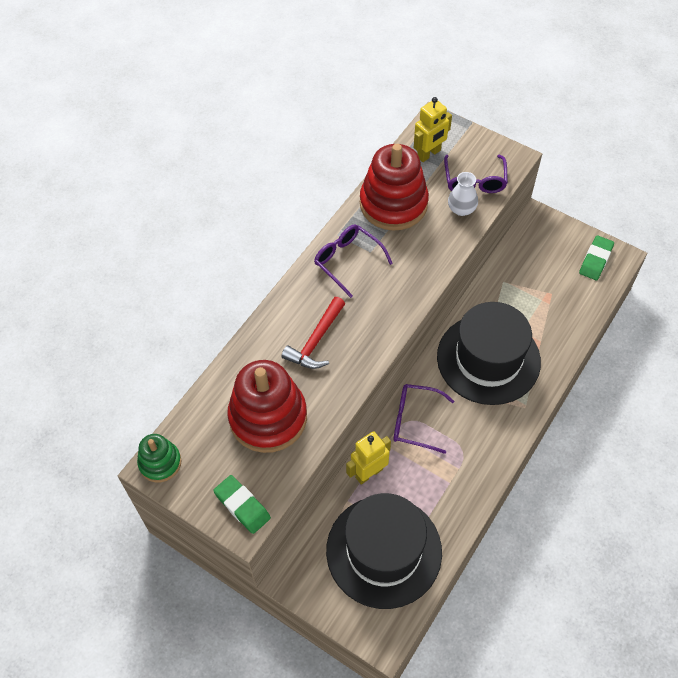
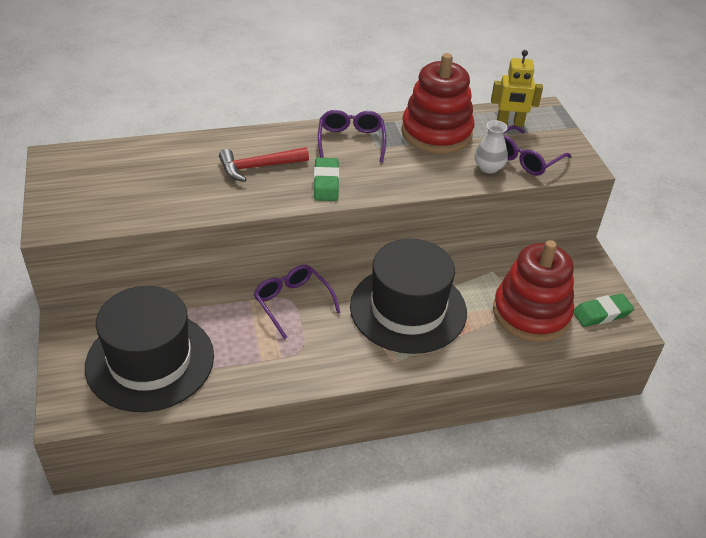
camera: 40 degrees right, 15 degrees down
(160, 463) = (60, 157): green stacking toy -> none
(242, 506) = (67, 215): green eraser -> green eraser (326, 183)
(268, 417) = (160, 183): red stacking toy -> red stacking toy (531, 313)
(369, 473) = (212, 306): yellow robot -> none

